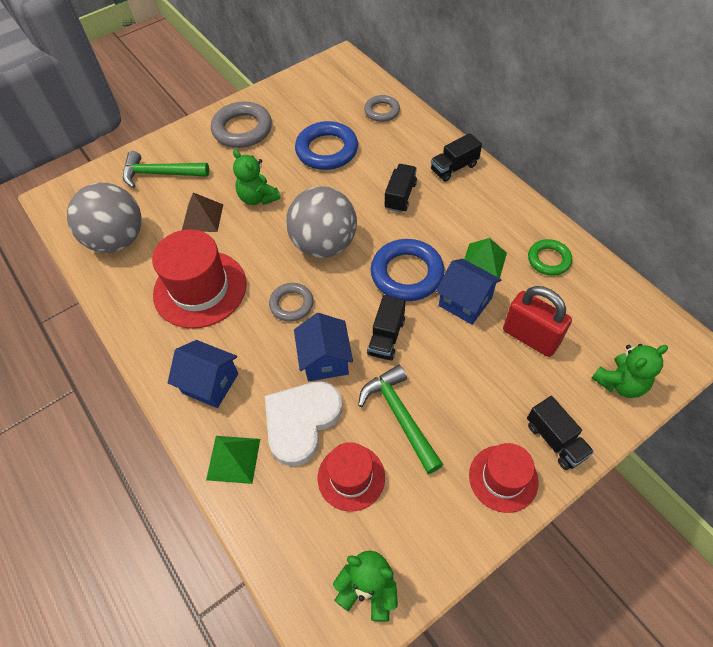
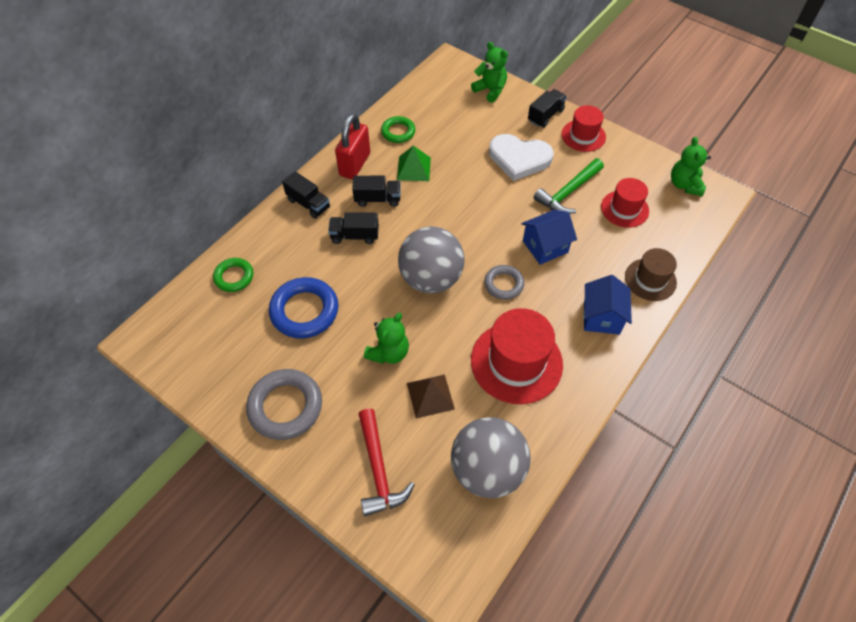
camera: 110 degrees left, 0 degrees up
(160, 174) = (379, 469): green hammer -> red hammer
(233, 459) = (650, 279): green pyramid -> brown hat
(301, 421) = (601, 247): white heart -> white heart (519, 158)
(382, 111) = (234, 277): grey ring -> green ring
(386, 337) = (508, 214): black truck -> black truck (377, 199)
(407, 274) = (442, 213): blue ring -> none
(465, 302) = (456, 173): blue house -> none
(530, 337) = (473, 134): red padlock -> red padlock (355, 164)

